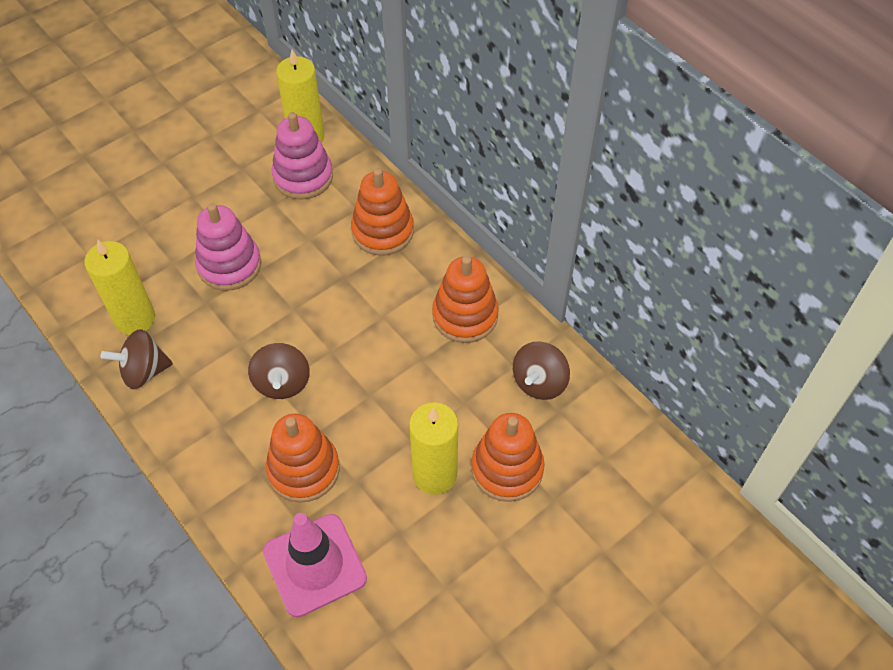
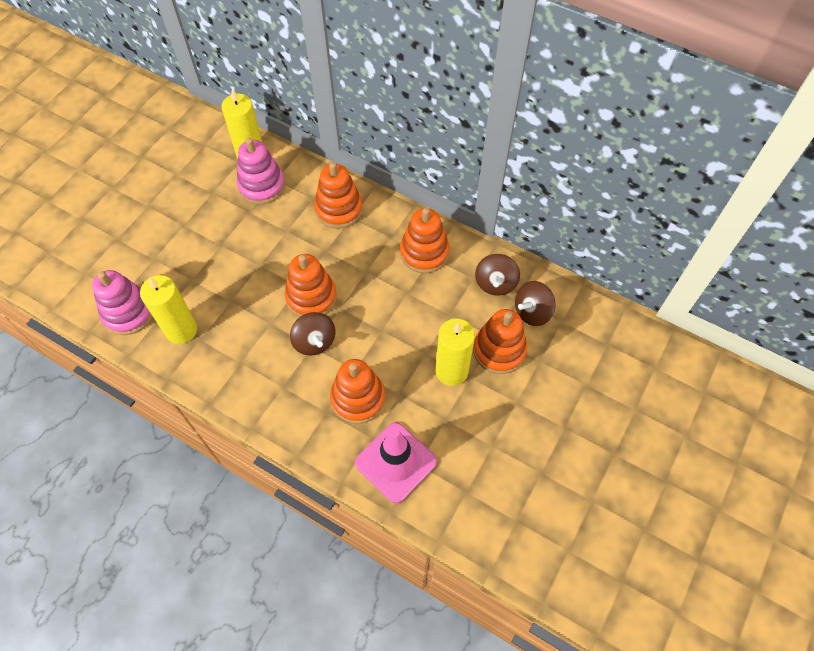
camera: 20 degrees left, 5 degrees up
(144, 371) = (206, 366): brown spinning top -> brown spinning top (532, 312)
(229, 265) = (236, 268): pink stacking toy -> pink stacking toy (128, 313)
(302, 327) = (311, 297): none -> orange stacking toy

